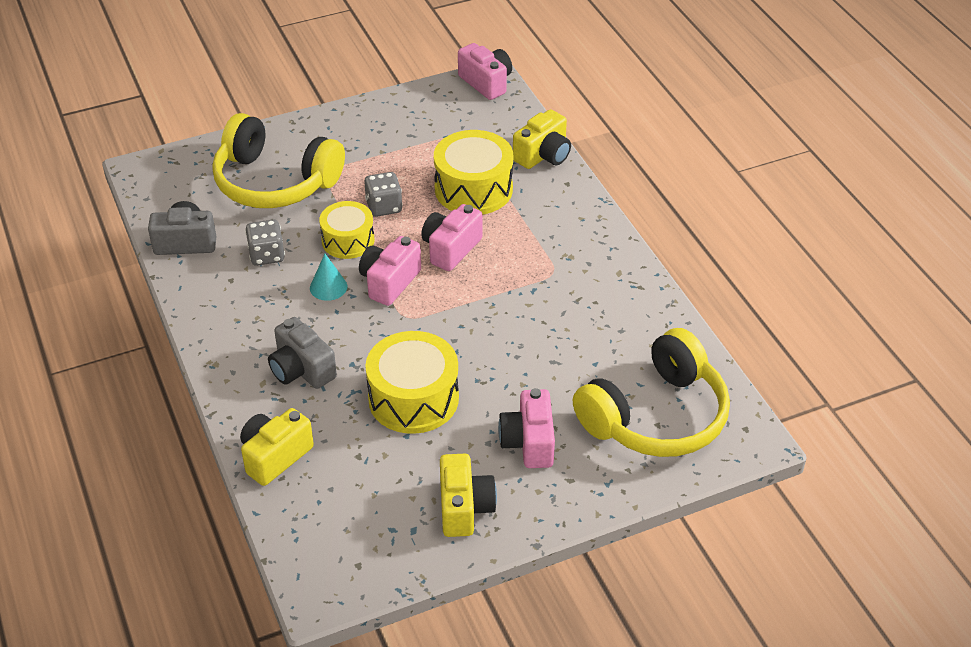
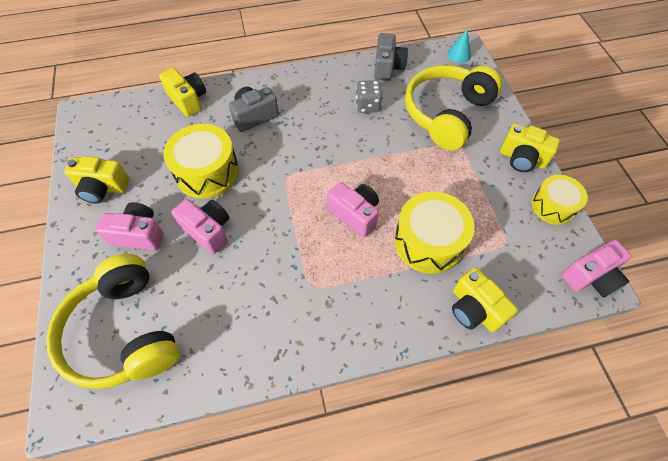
camera: 100 degrees right, 15 degrees up
(328, 287) = (328, 135): turquoise cone -> turquoise cone (459, 54)
(341, 122) = (522, 159): none -> yellow camera
(348, 240) = (375, 150): yellow drum -> yellow drum (553, 206)
(384, 207) = (411, 176): grey dice -> none
(389, 282) = (325, 171): pink camera -> pink camera (208, 230)

